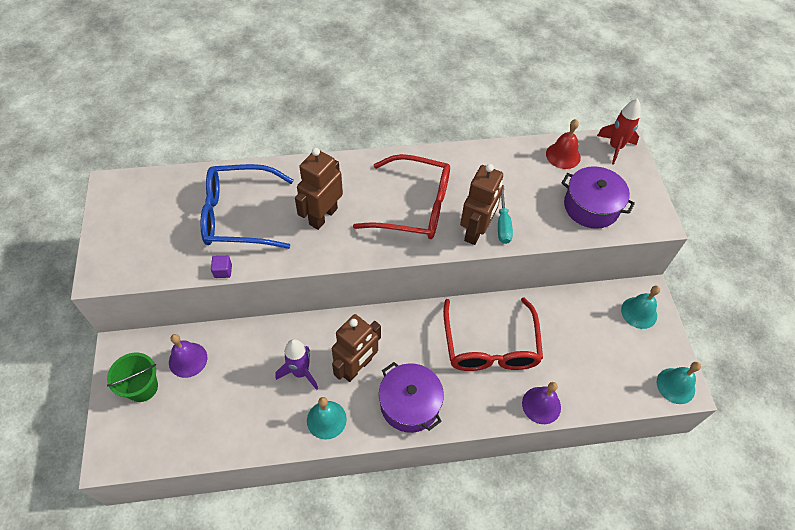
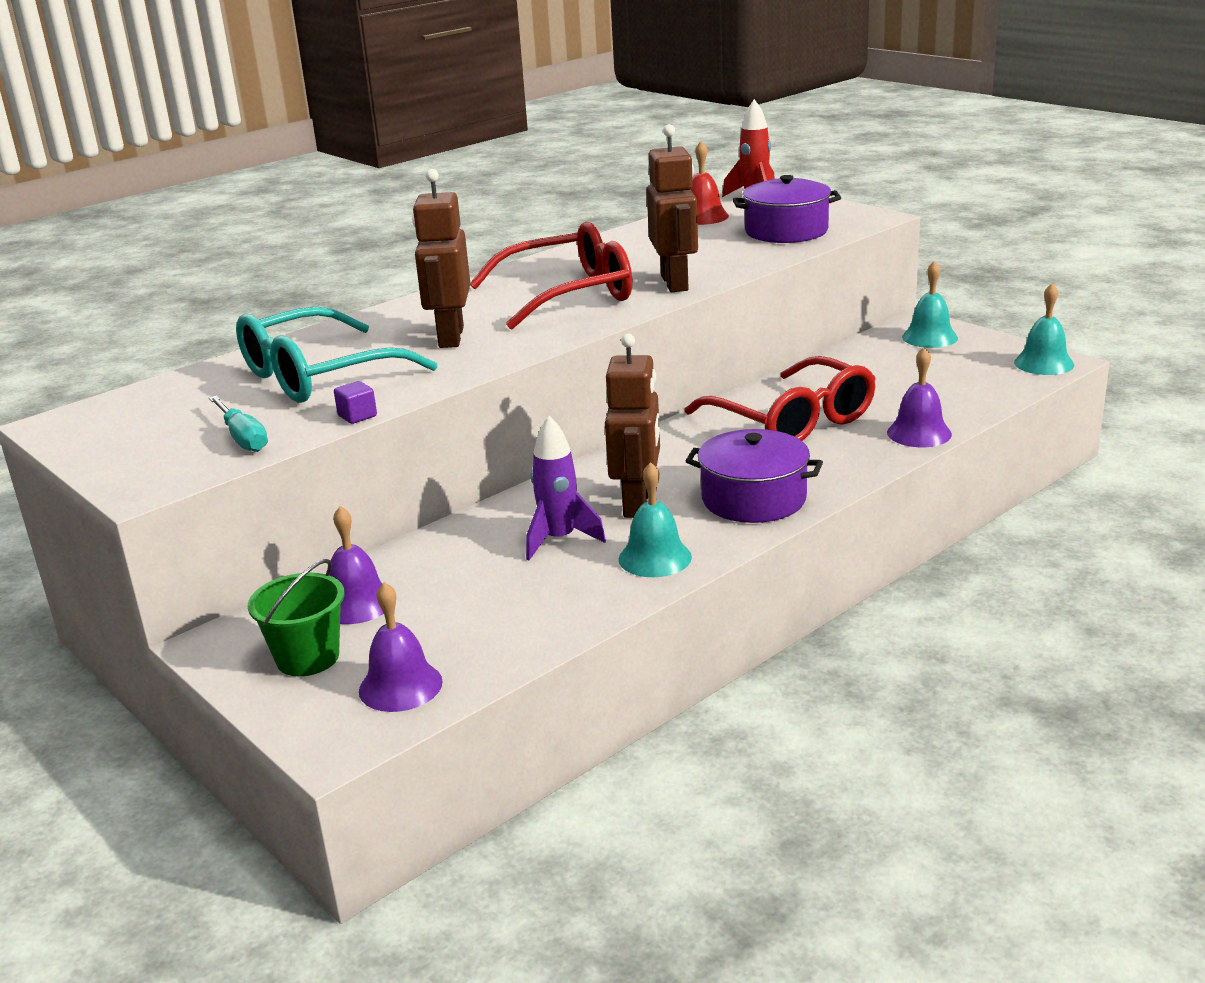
camera: 30 degrees left, 30 degrees down
(158, 436) = (400, 686): none -> purple bell
(238, 215) = (318, 376): blue glasses -> turquoise glasses
(503, 224) = (701, 270): turquoise screwdriver -> turquoise screwdriver (243, 438)

